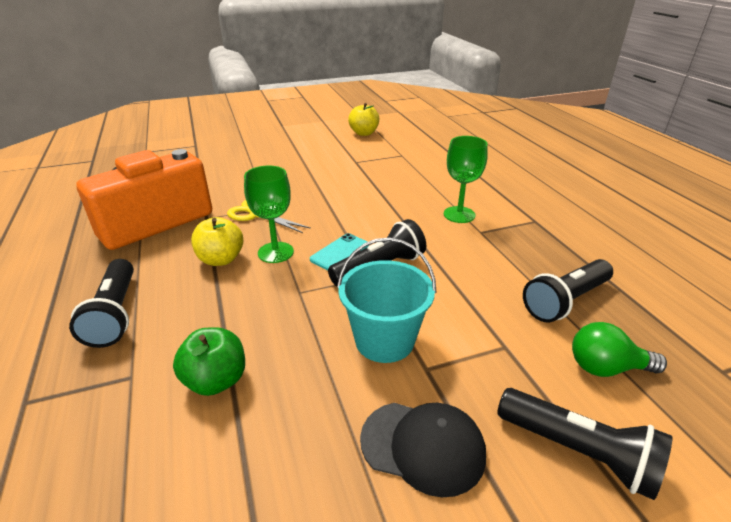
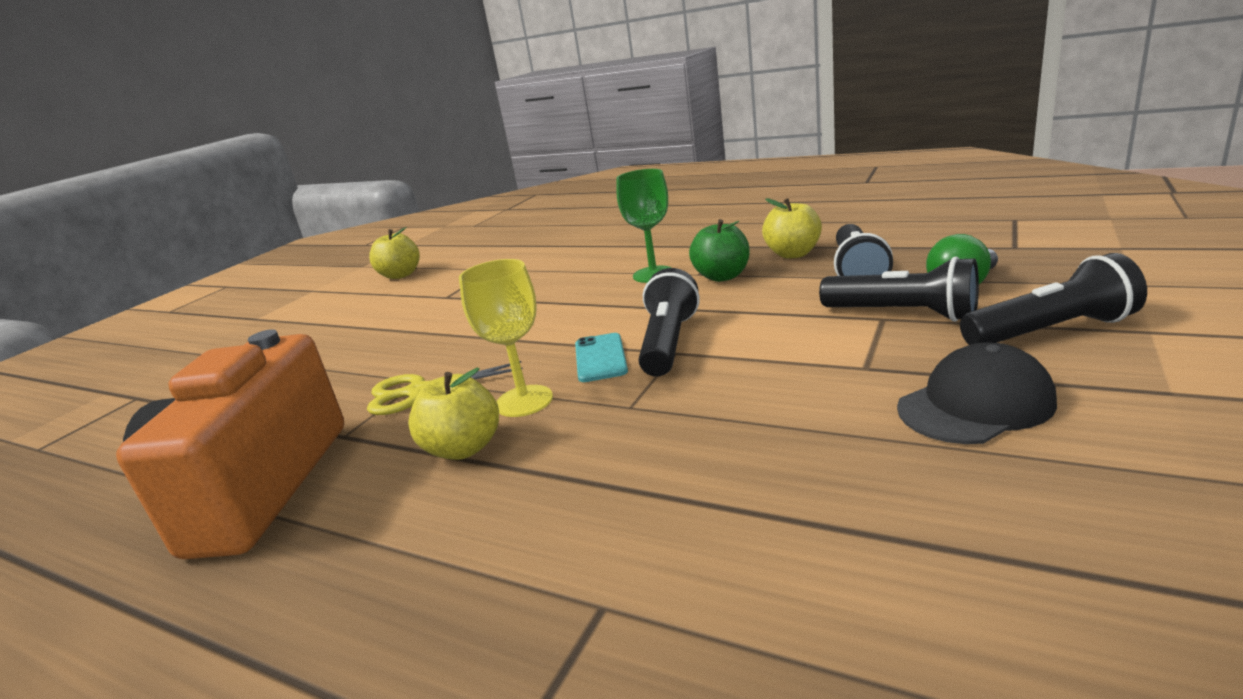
camera: 40 degrees left, 10 degrees down
(115, 314) = (425, 588): black flashlight -> black flashlight (903, 314)
(216, 380) = (713, 520): green apple -> green apple (722, 276)
(275, 252) = (524, 401): green goblet -> yellow goblet
(384, 340) = (792, 377): turquoise bucket -> none
(558, 257) = (793, 254): none -> yellow apple

